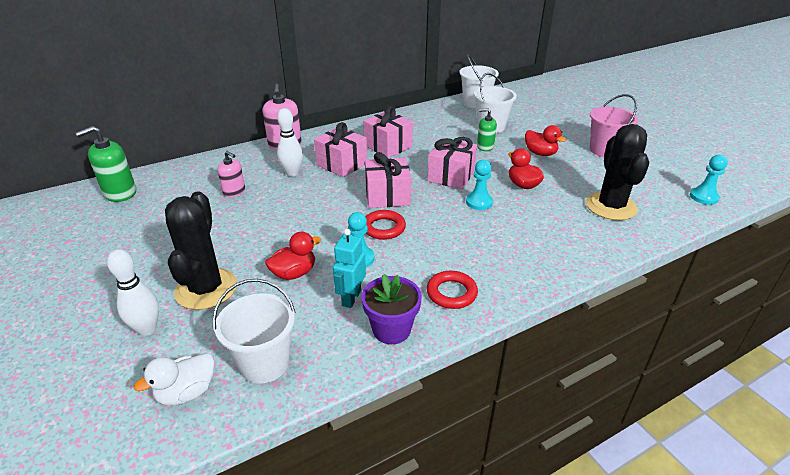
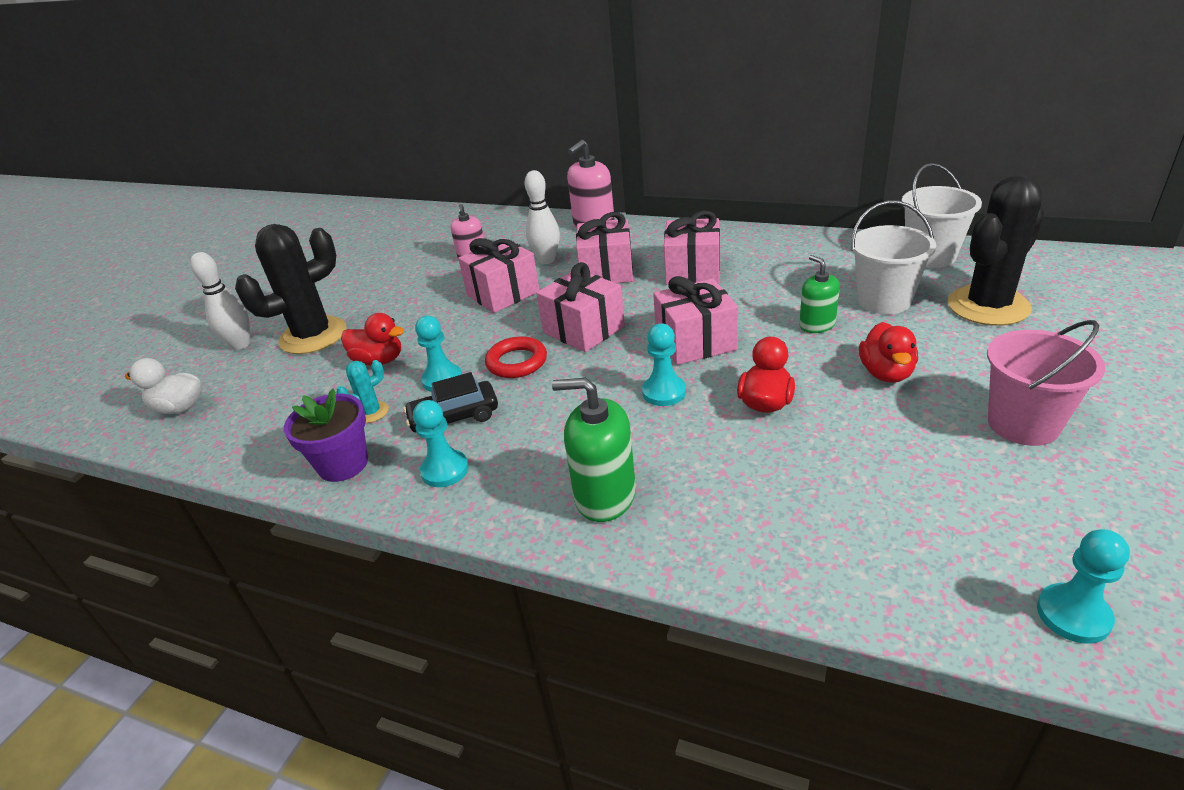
camera: 55 degrees right, 0 degrees up
(120, 193) = (404, 221): green soap dispenser -> green soap dispenser (605, 496)
(264, 363) = (238, 422): white bucket -> none
(301, 201) = (503, 293): none -> pink gift
(351, 298) = (371, 412): turquoise robot -> turquoise cactus
(405, 270) = (454, 417): none -> black car
(451, 293) = (445, 470): red ring -> turquoise pawn
(611, 206) = (839, 510): black cactus -> black cactus (988, 306)

